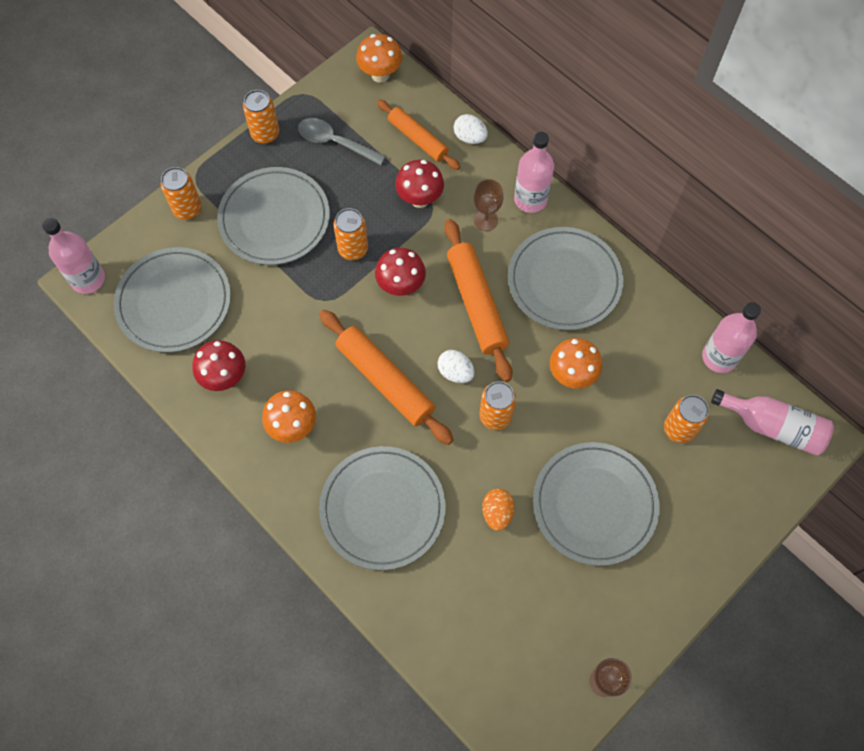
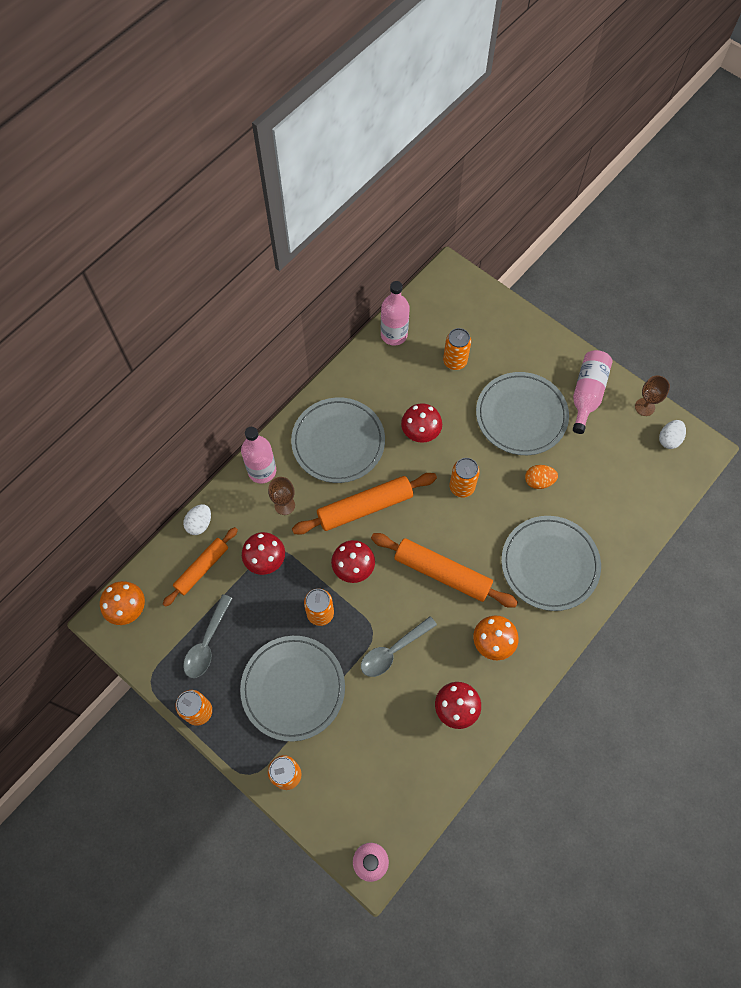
camera: 95 degrees left, 0 degrees up
(174, 302) = (387, 769): grey plate -> none
(300, 319) = (393, 651): none -> grey spoon
(385, 381) = (442, 573): orange rolling pin -> orange rolling pin turned 75 degrees clockwise
(455, 372) = (428, 519): white egg -> white egg (669, 439)
(572, 375) = (420, 434): orange mushroom -> red mushroom
(772, 426) = (444, 303): pink bottle -> pink bottle (587, 394)

